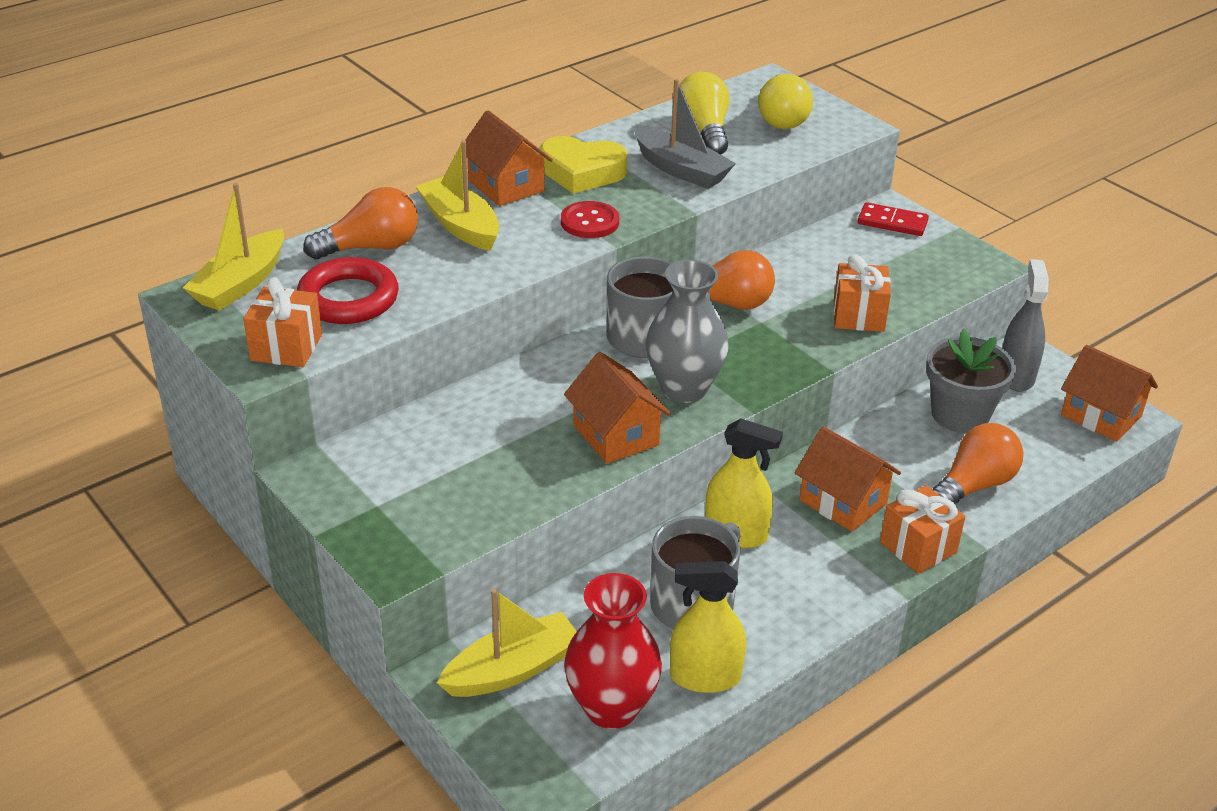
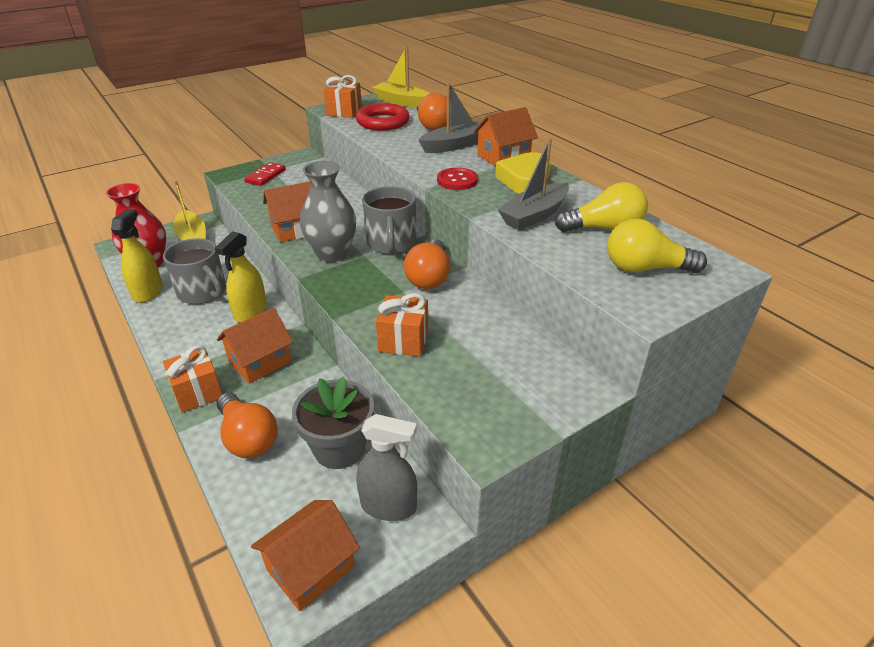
camera: 95 degrees right, 0 degrees up
(460, 225) = (455, 145): yellow boat -> grey boat
(892, 222) = (562, 385): red domino -> red domino (266, 176)

